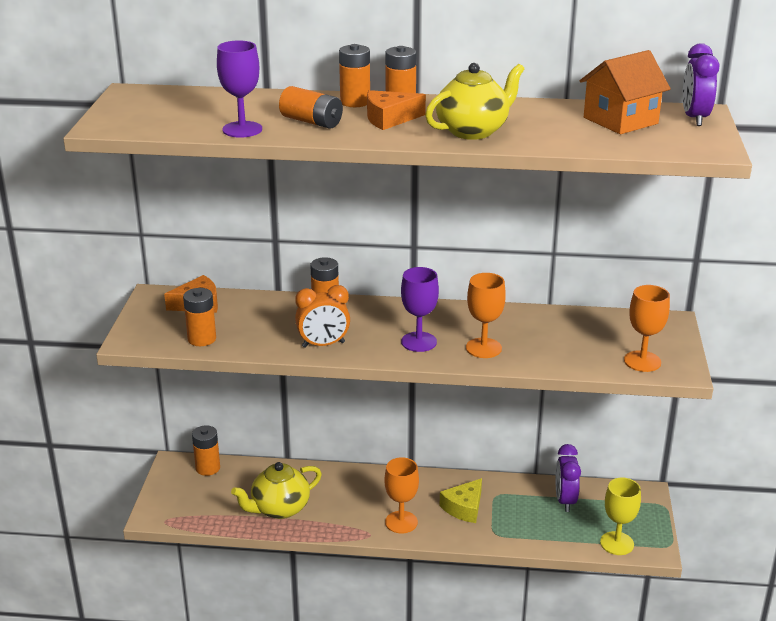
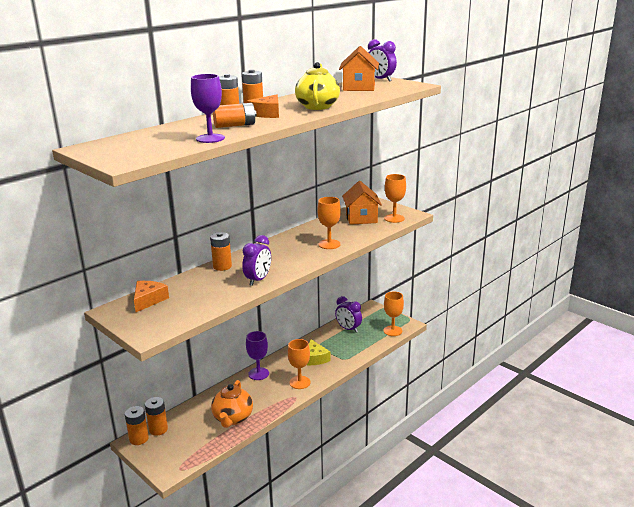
camera: 50 degrees left, 5 degrees down
(202, 339) = (189, 312): orange battery -> orange battery (139, 439)
(279, 509) = (232, 418): yellow teapot -> orange teapot
(323, 344) = (258, 280): orange clock -> purple clock
(419, 342) = (298, 256): purple goblet -> purple goblet (258, 374)
(599, 336) = (361, 218): none -> orange house
(617, 543) = (392, 331): yellow goblet -> orange goblet

